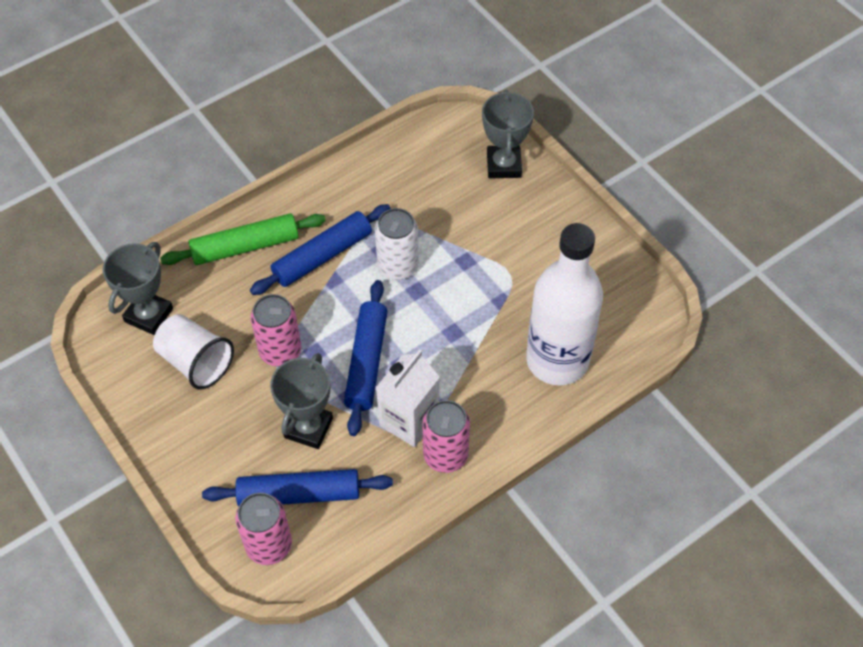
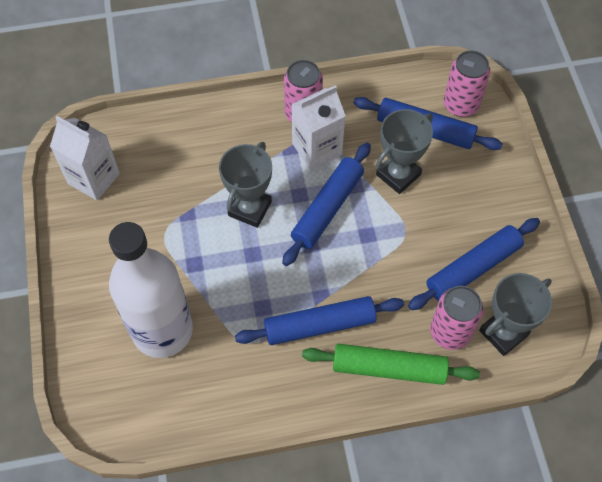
camera: 155 degrees left, 5 degrees up
(196, 362) = (473, 268): white cup -> blue rolling pin
(280, 351) = (396, 248): pink can -> pink can (450, 332)
(398, 266) = (256, 284): white can -> none
(503, 165) = (96, 350): grey trophy -> grey trophy (250, 209)
(557, 360) = (175, 147): white bottle -> white bottle (162, 330)
(614, 297) = (93, 178): none -> white carton

